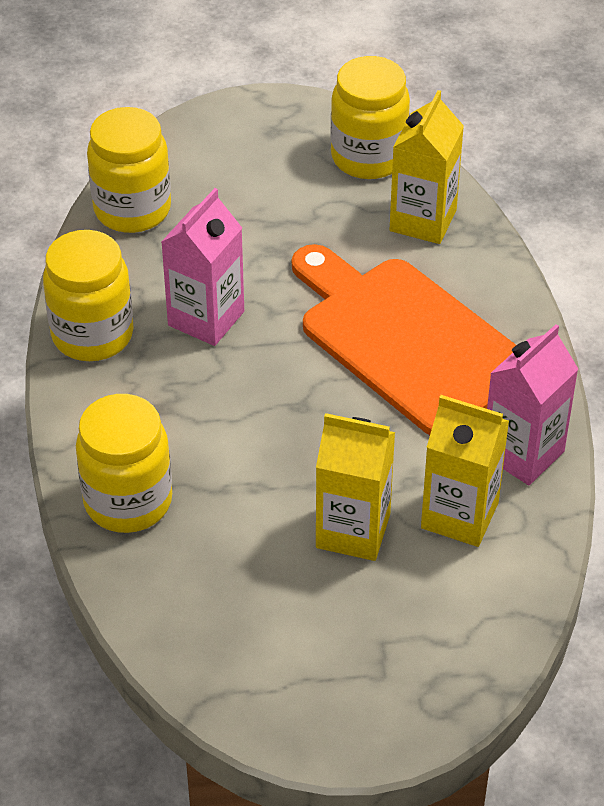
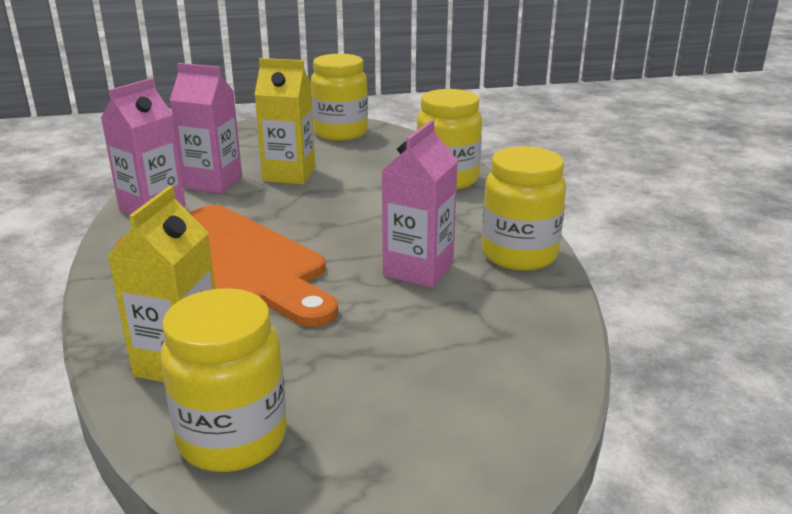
camera: 175 degrees right, 20 degrees down
(132, 209) = (533, 356): yellow jar -> yellow jar (340, 133)
(459, 515) = (213, 182): yellow carton -> pink carton

